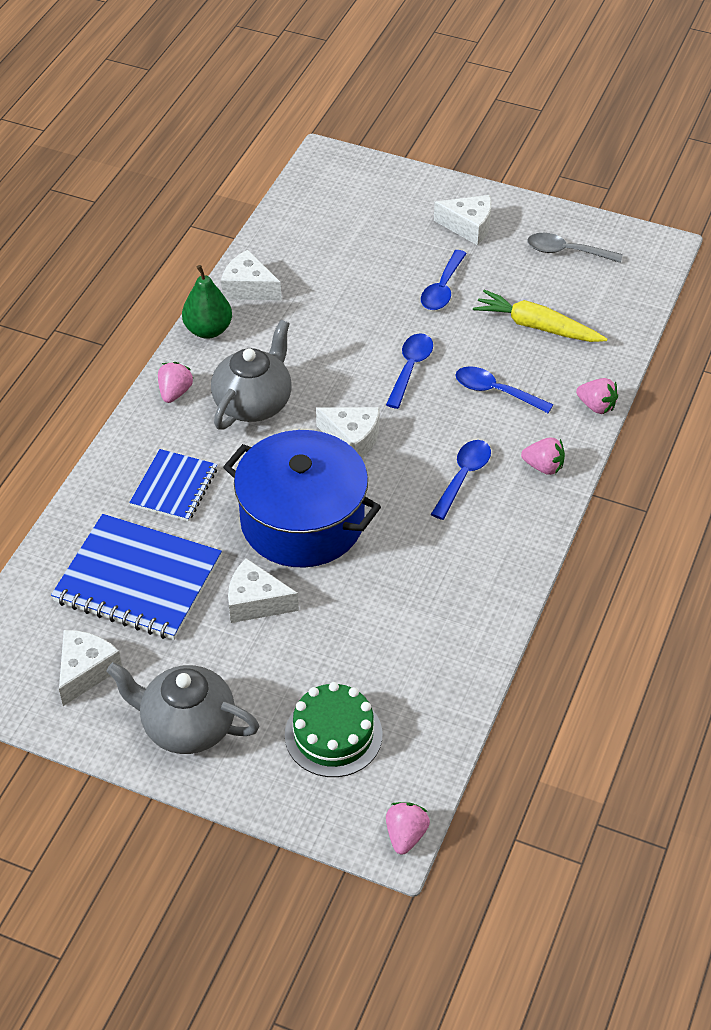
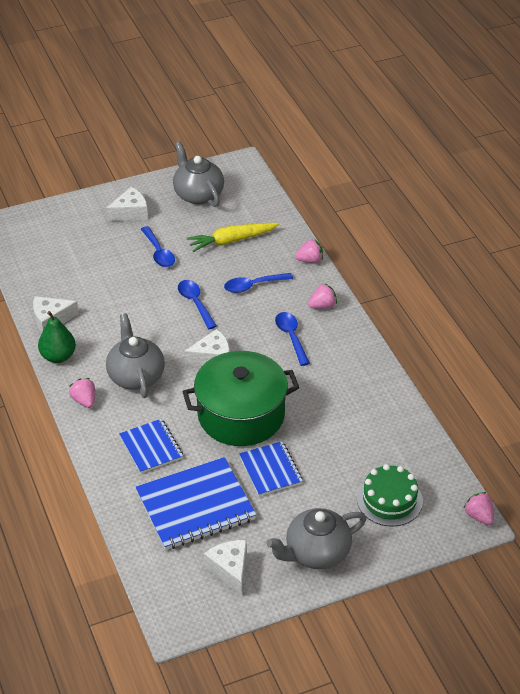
camera: 45 degrees left, 5 degrees down
(255, 602) = (270, 470): white cheese -> blue notebook
(302, 521) = (241, 415): blue pot -> green pot
(566, 252) = (198, 194): grey spoon -> grey teapot

